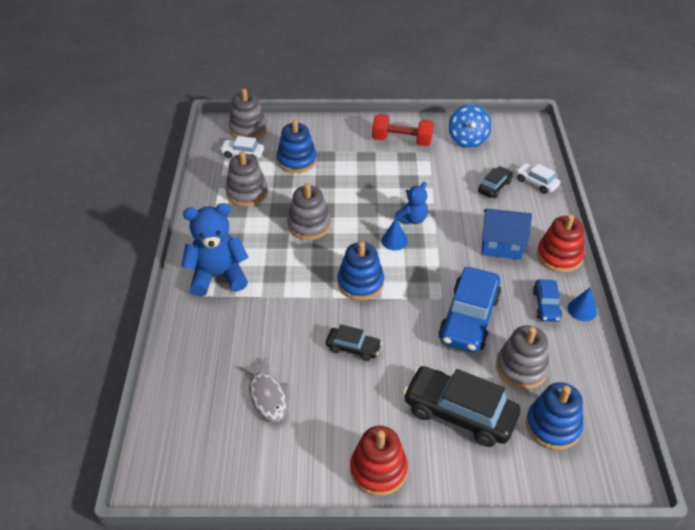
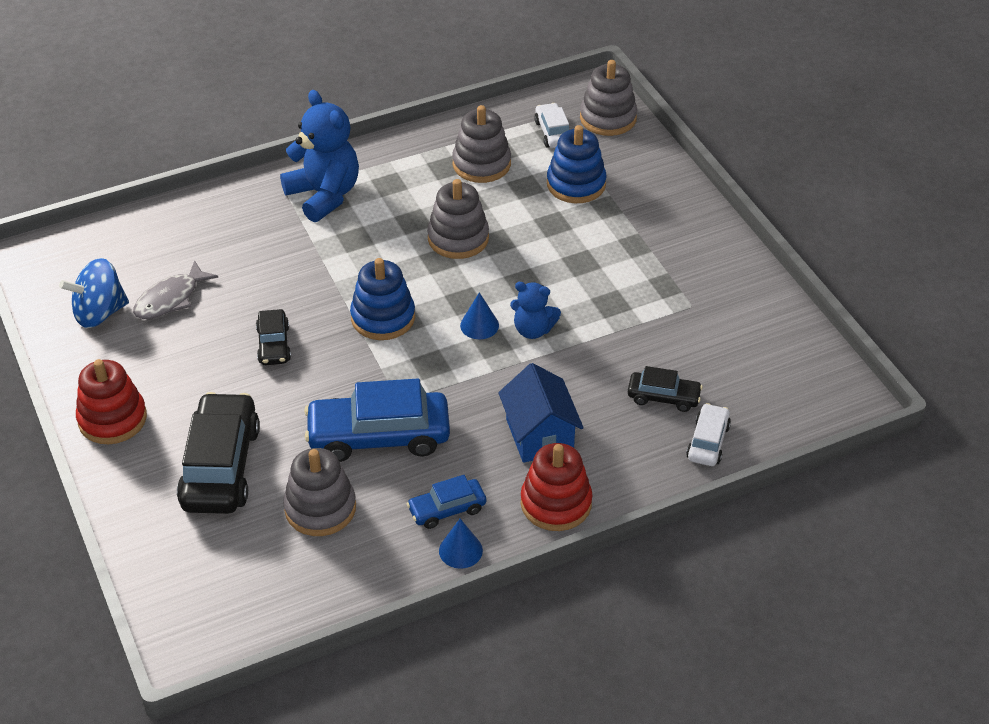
camera: 65 degrees right, 0 degrees up
(402, 141) = (697, 270): red dumbbell -> none
(468, 139) = (756, 339): blue spinning top -> blue spinning top (99, 313)
(552, 426) = (241, 559): blue stacking toy -> none

